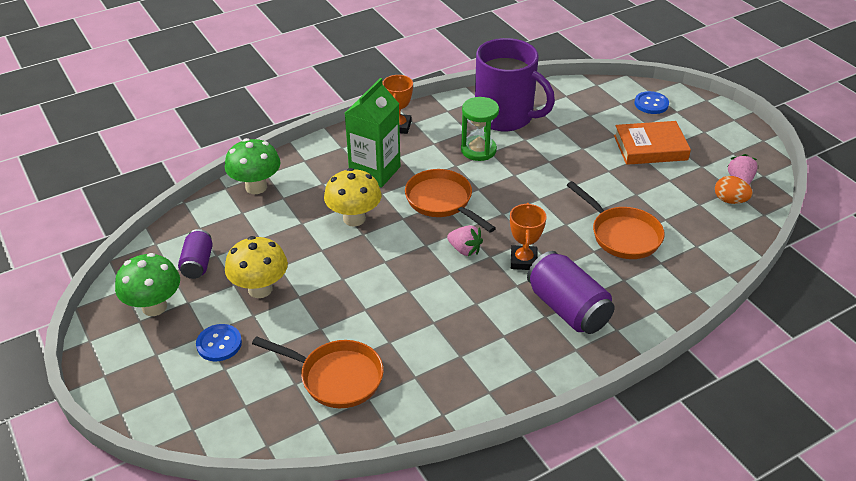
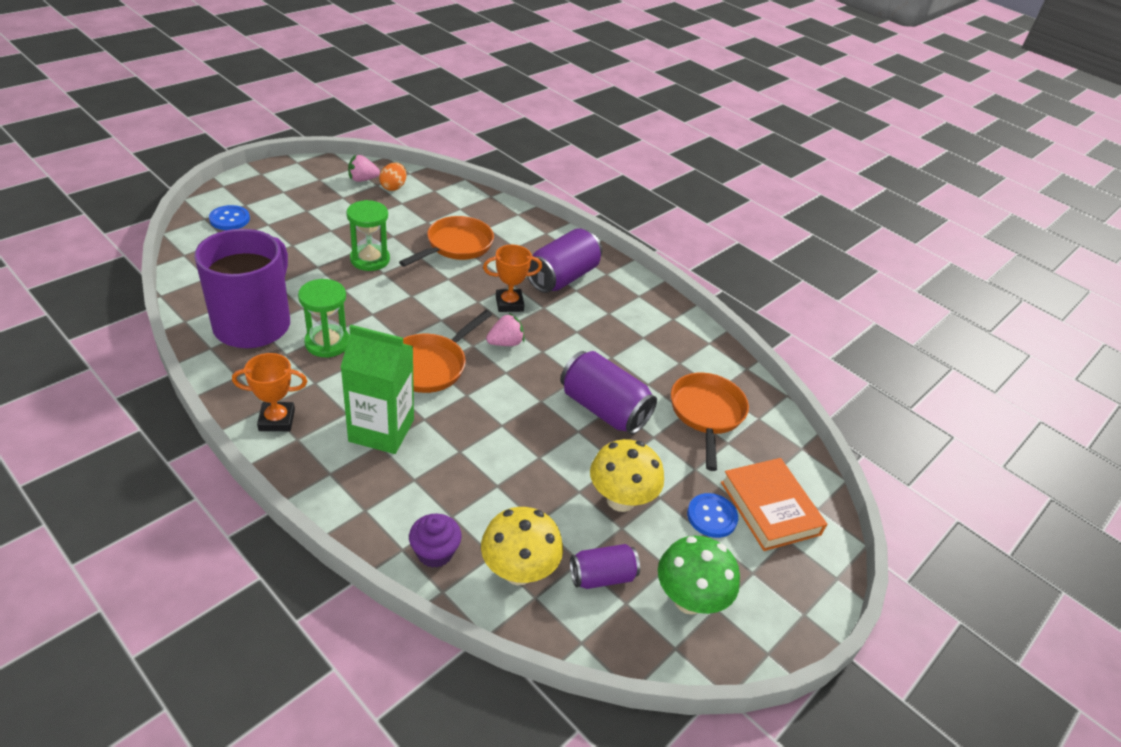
camera: 110 degrees left, 0 degrees up
(256, 187) = (435, 552): green mushroom -> purple cupcake
(354, 218) = (477, 436): yellow mushroom -> yellow mushroom (518, 571)
(363, 300) = (603, 409): none -> purple can
(464, 250) = (505, 343): pink strawberry -> pink strawberry turned 45 degrees clockwise
(594, 177) = (370, 259): none -> green hourglass
(650, 148) = (314, 224): orange book -> orange book (770, 508)

